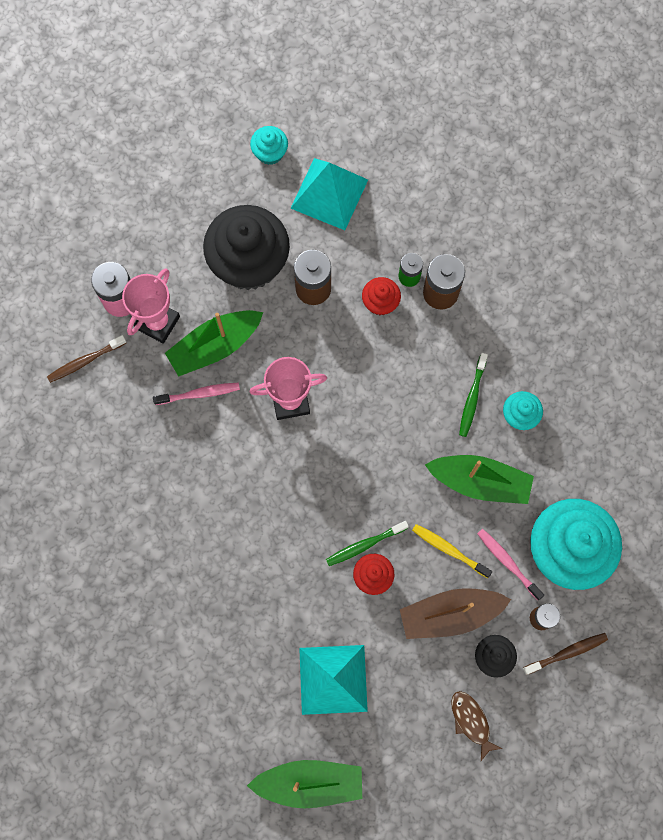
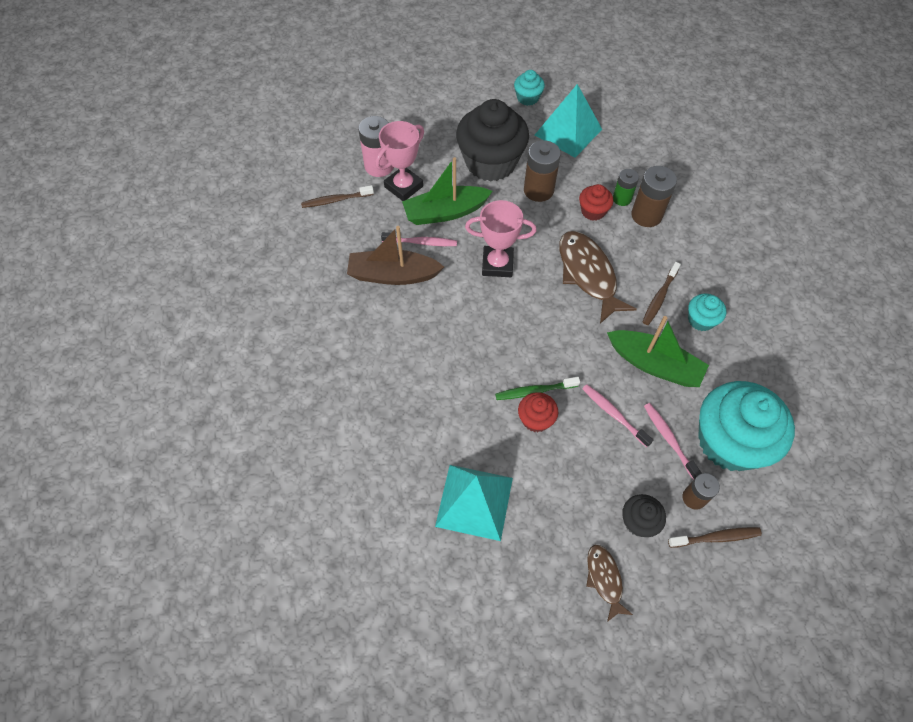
camera: 15 degrees right, 15 degrees down
(310, 782) = (424, 595): green boat -> none
(391, 388) = (588, 274): none -> brown fish
(449, 550) = (614, 414): yellow toothbrush -> pink toothbrush
(450, 614) = (603, 471): brown boat -> brown boat (393, 275)
(472, 398) = (659, 297): green toothbrush -> brown toothbrush

